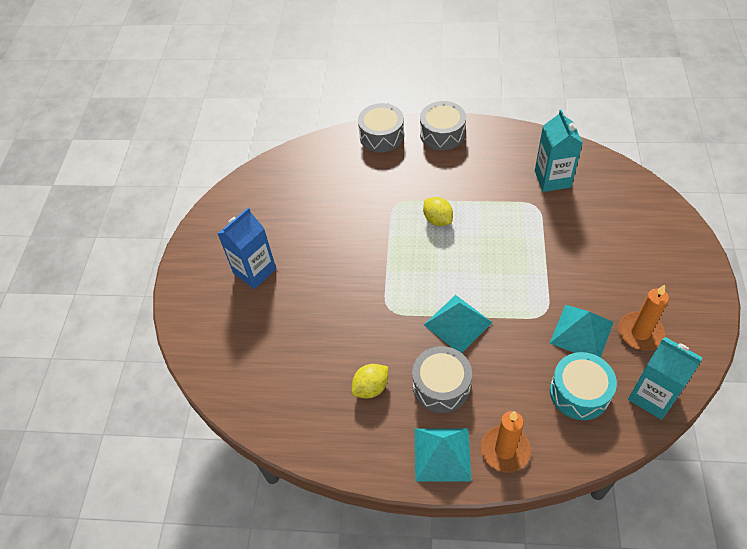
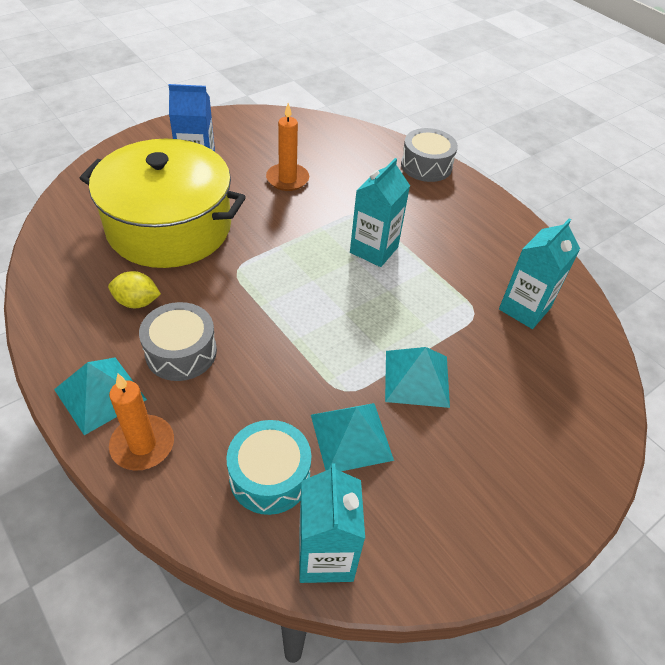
camera: 40 degrees right, 5 degrees down
(307, 326) = (169, 227): none -> yellow pot
(437, 220) = (374, 250): yellow lemon -> turquoise carton
(442, 134) = (478, 201): grey drum -> none
(457, 323) = (266, 326): turquoise pyramid -> turquoise pyramid (417, 378)
(640, 333) = (404, 495): orange candle -> orange candle (287, 179)

